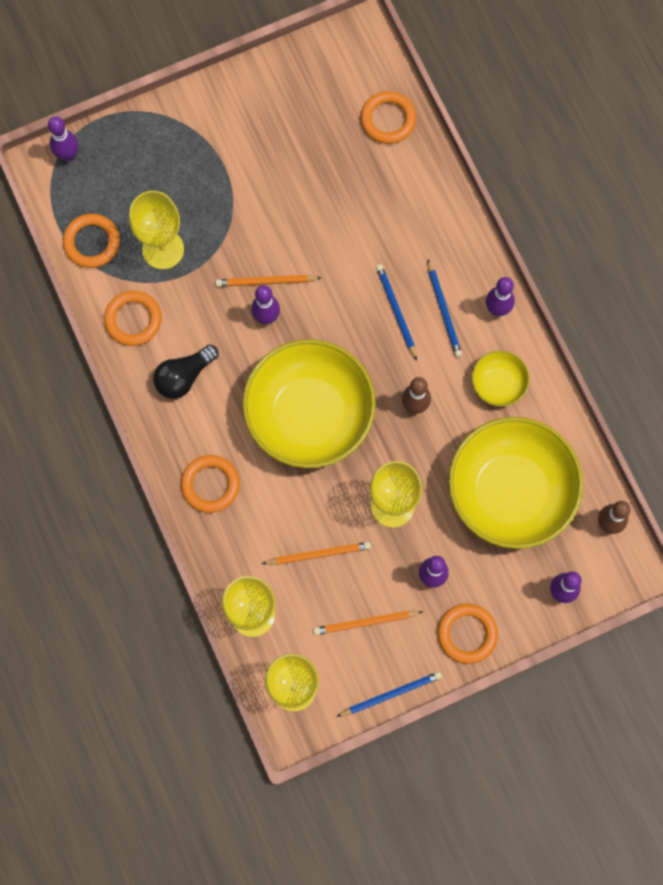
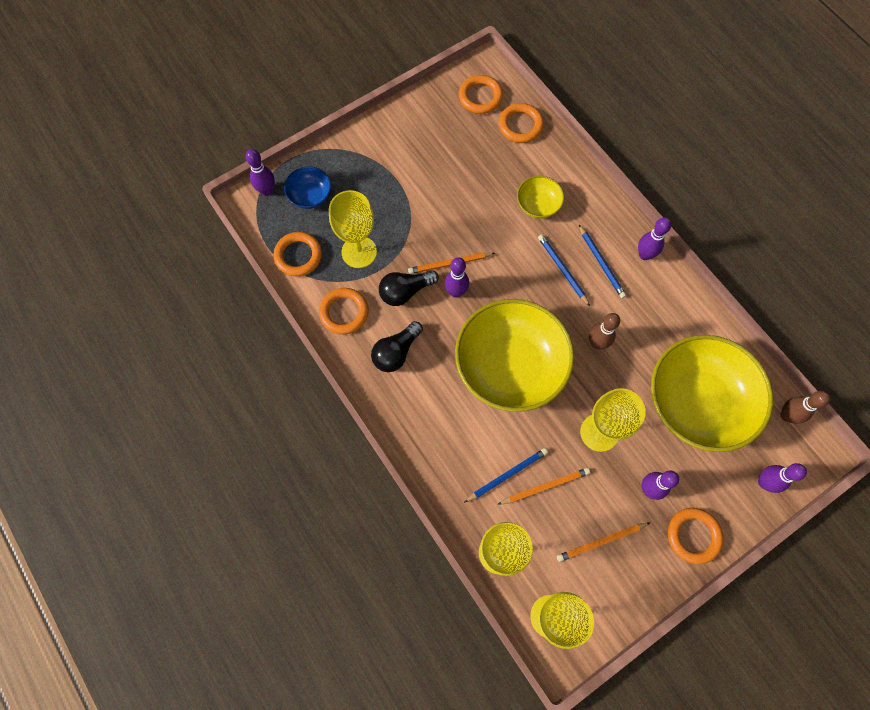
camera: 10 degrees left, 5 degrees down
(117, 169) = (310, 195): none -> blue bowl
(208, 307) = (405, 291): none -> black light bulb
(210, 484) = (437, 441): orange ring -> orange ring (480, 97)
(391, 694) = (640, 605): blue pencil -> blue pencil (507, 475)
(498, 384) = (661, 314): yellow bowl -> yellow bowl (538, 205)

